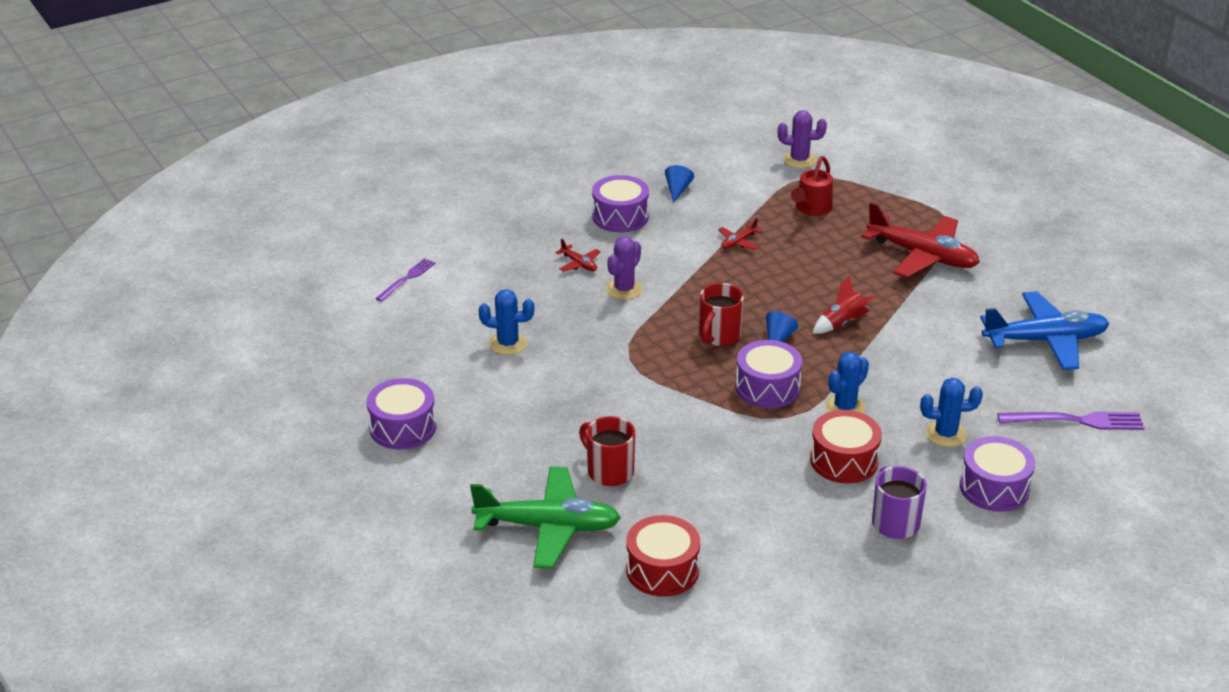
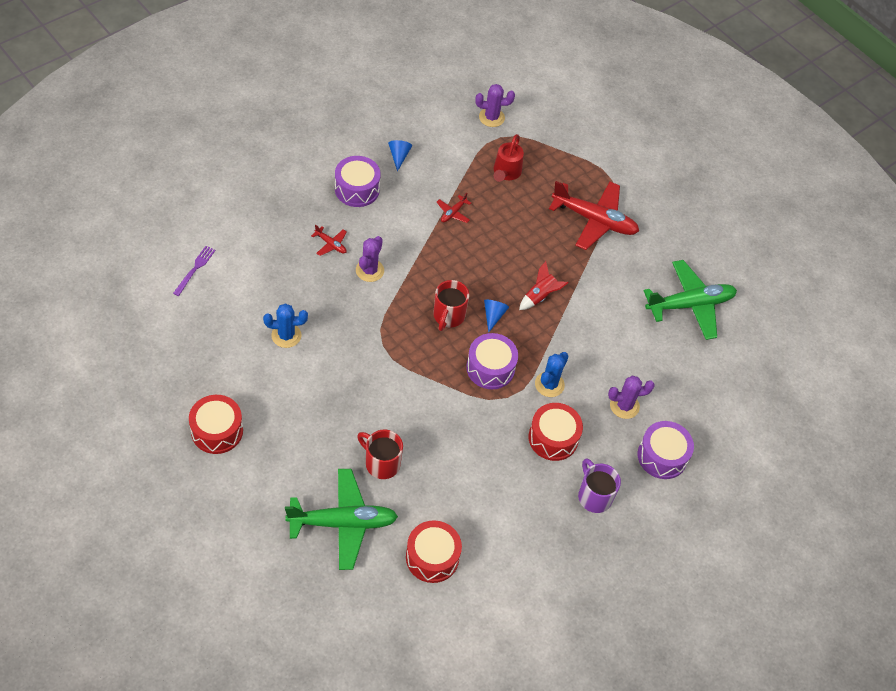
camera: 15 degrees left, 20 degrees up
(403, 427) = (217, 431): purple drum -> red drum
(946, 434) = (624, 406): blue cactus -> purple cactus
(1045, 340) = (690, 305): blue plane -> green plane
(1076, 421) = (716, 385): purple fork -> none

